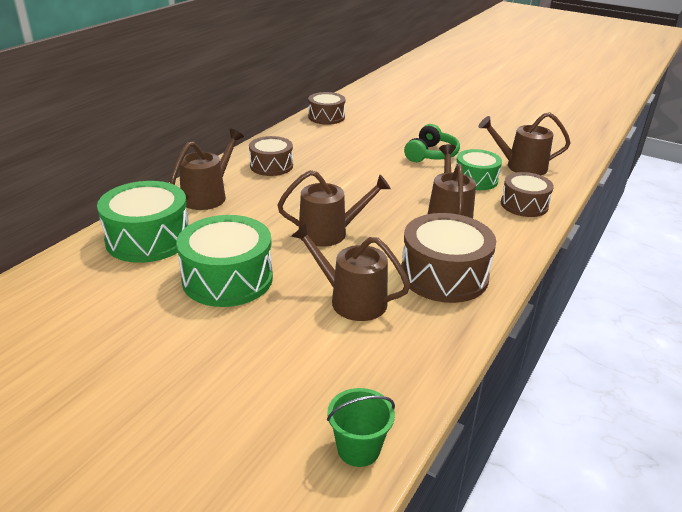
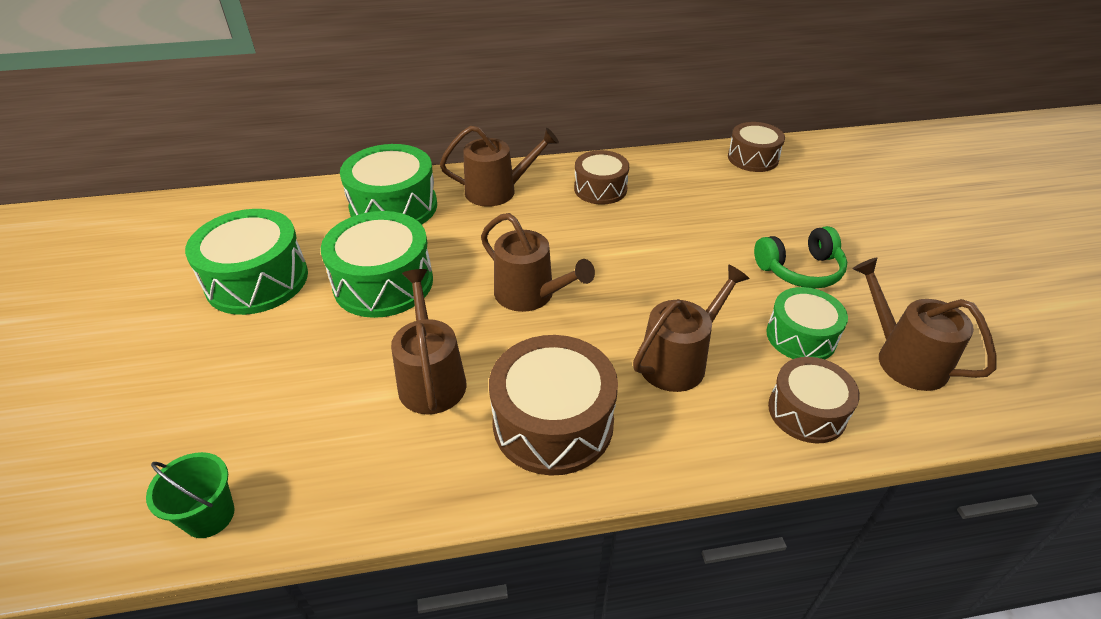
camera: 50 degrees right, 10 degrees up
(124, 333) = (257, 280): none -> green drum

